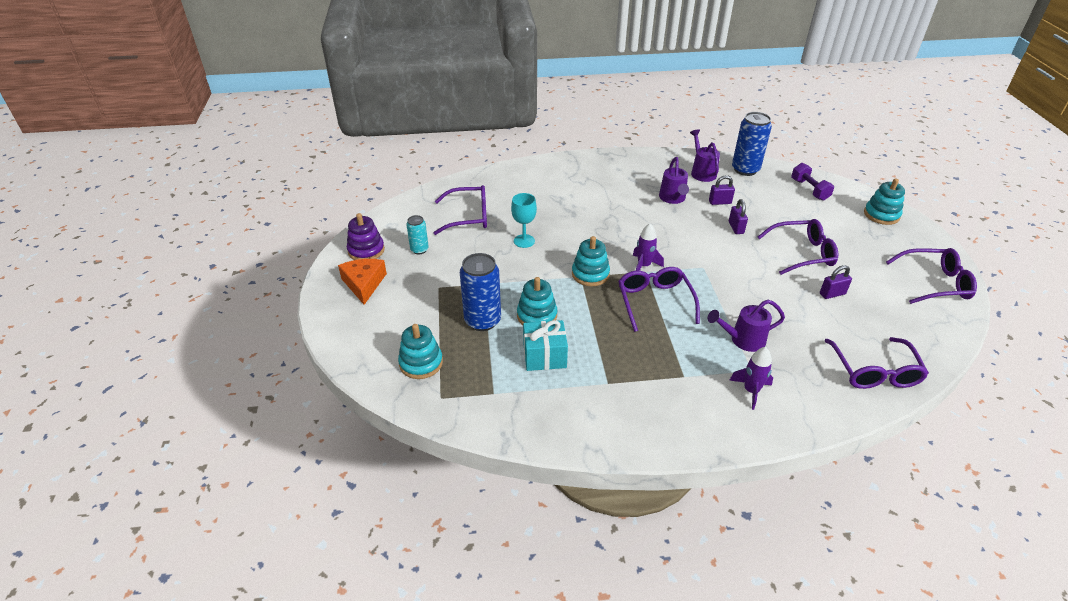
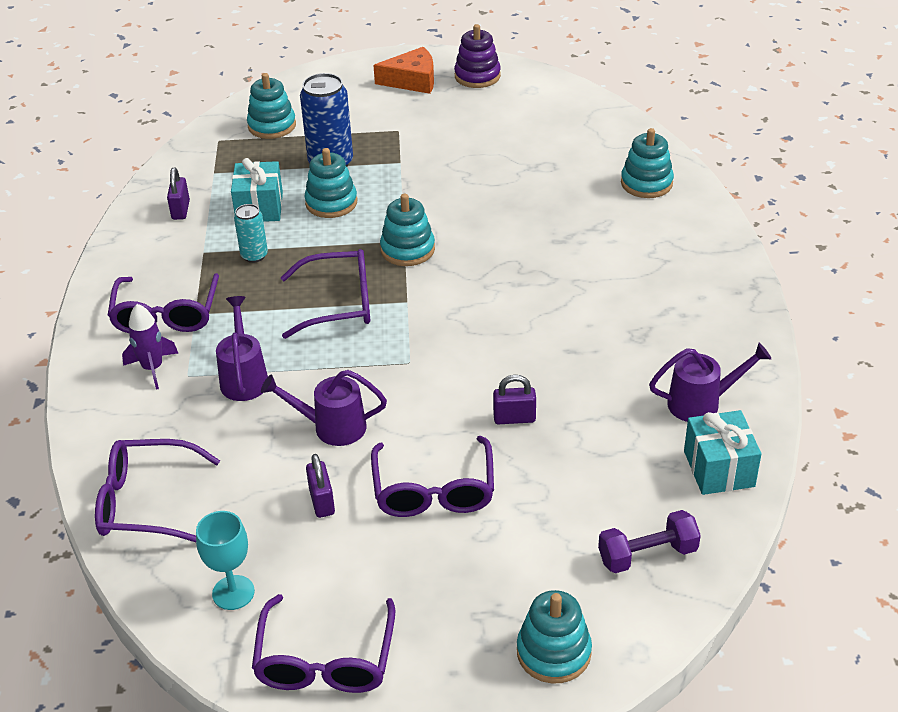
camera: 95 degrees right, 0 degrees up
(419, 250) = (476, 113): turquoise can -> turquoise can (254, 255)
(469, 217) = (550, 147): purple glasses -> purple glasses (166, 315)
(512, 182) = (646, 183): none -> turquoise stacking toy
(524, 241) = (489, 194): turquoise goblet -> turquoise goblet (233, 592)
(644, 266) = (420, 301): purple rocket -> none
(673, 199) = (605, 353): purple watering can -> purple watering can (331, 427)
(720, 202) = (595, 411): purple padlock -> purple padlock (180, 210)
(745, 169) = (719, 469): blue can -> turquoise gift

